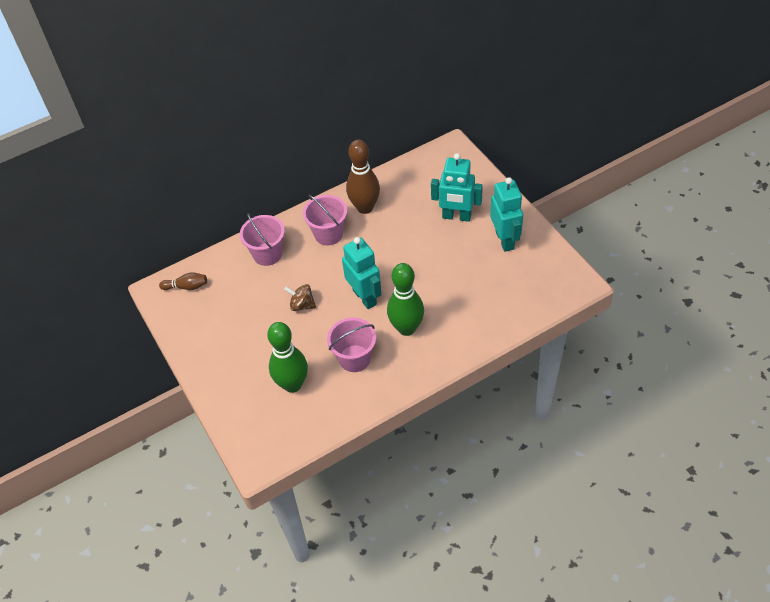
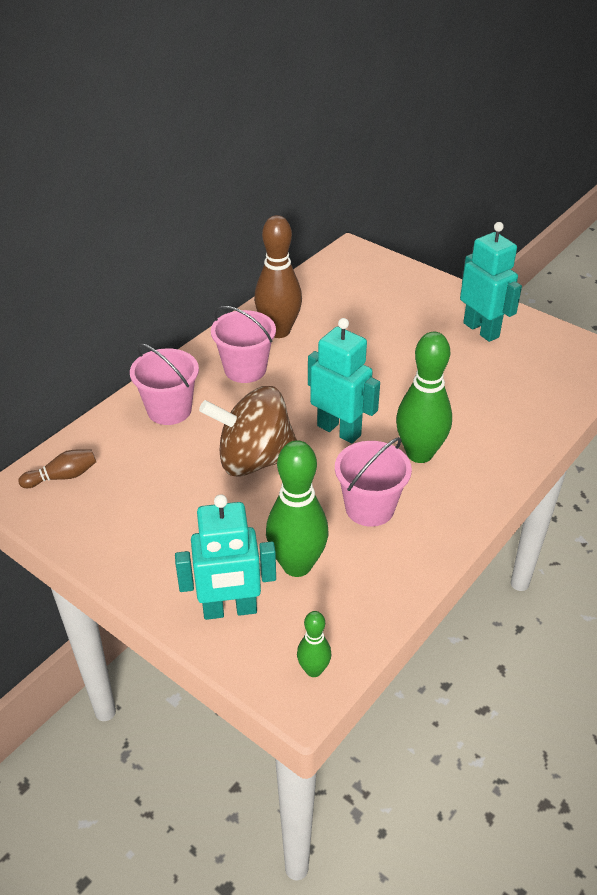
camera: 25 degrees left, 10 degrees down
(270, 452) = (313, 670): none -> green bowling pin
(302, 305) = (254, 460): brown spinning top -> brown spinning top, size x2.05
(456, 216) = (404, 318): turquoise robot -> turquoise robot (230, 610)

